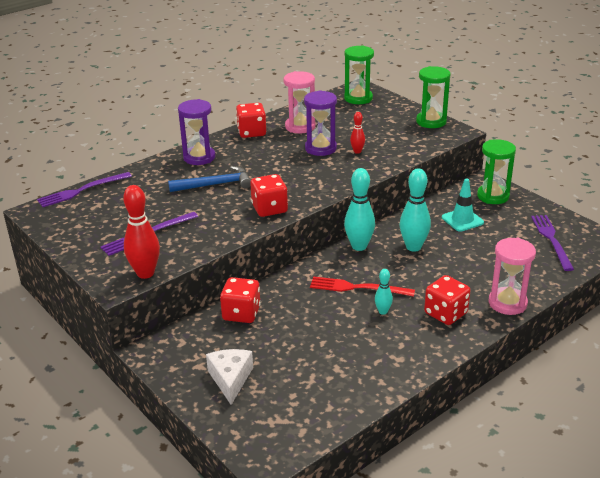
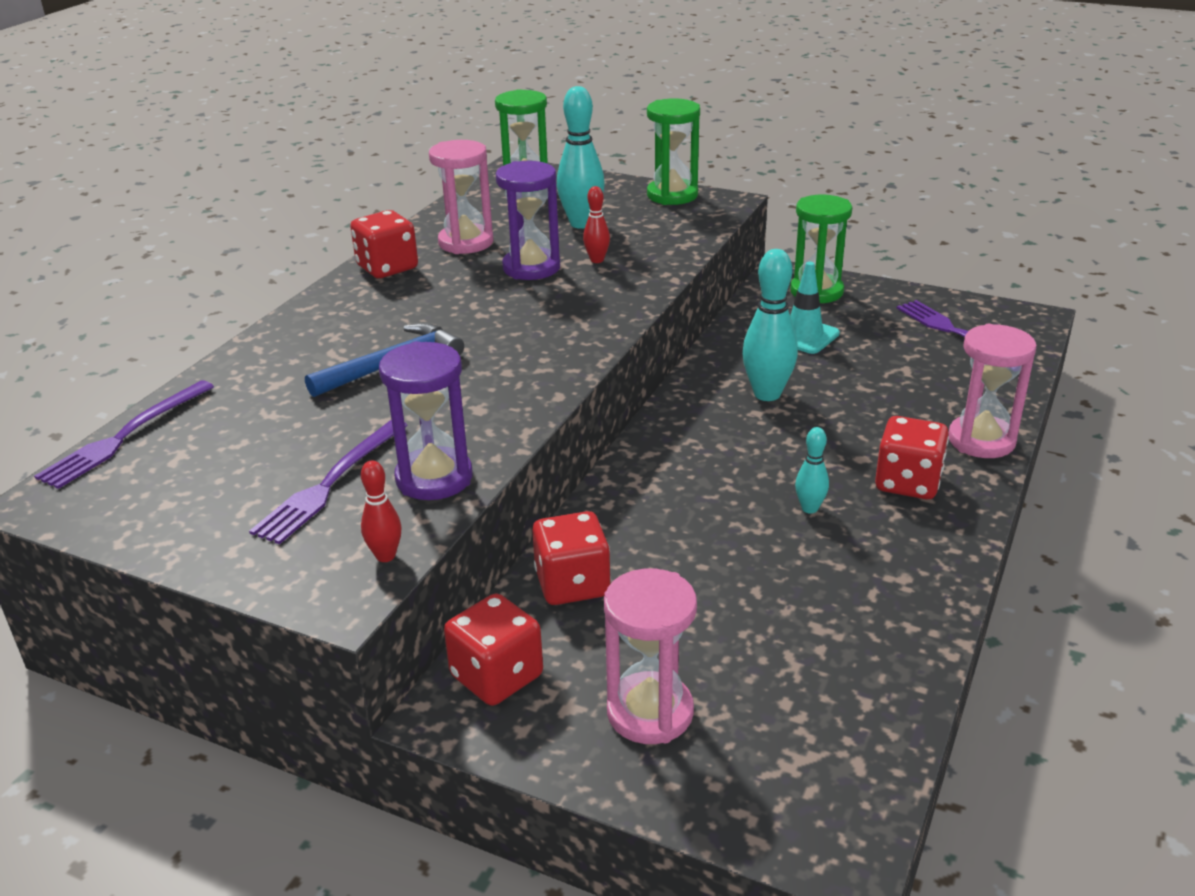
camera: 25 degrees left, 0 degrees up
(145, 273) = (385, 556): red bowling pin -> red bowling pin, size x0.53
(199, 157) = (323, 327): purple hourglass -> purple hourglass (434, 478)
(230, 379) = (650, 712): white cheese -> pink hourglass
(269, 209) = (528, 381): red dice -> red dice (496, 676)
(357, 288) = (735, 482): red fork -> none
(359, 246) = (680, 415): turquoise bowling pin -> turquoise bowling pin (581, 223)

